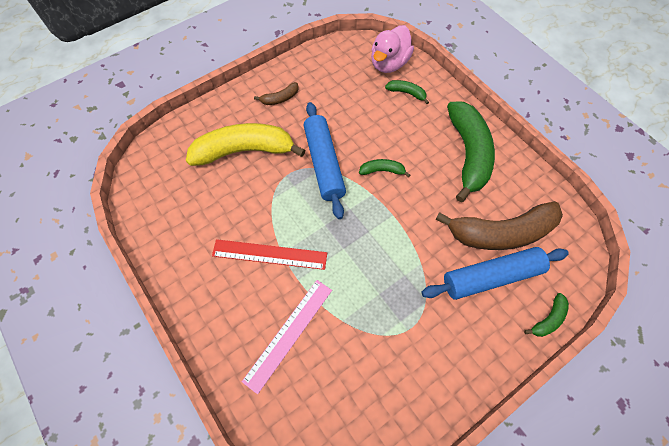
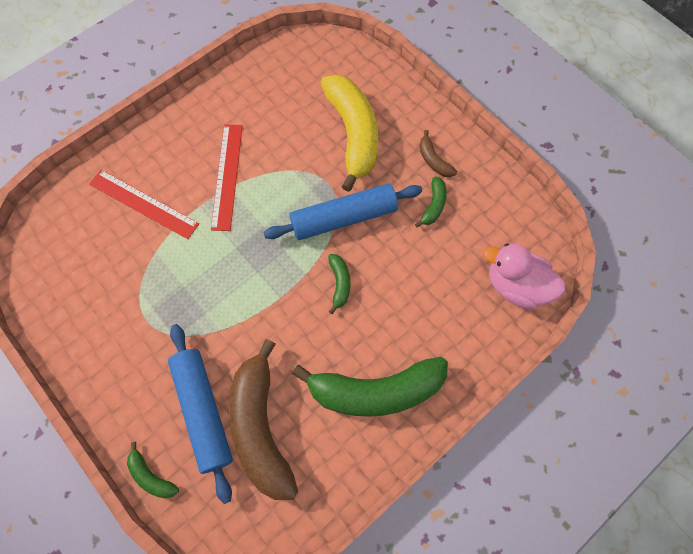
camera: 85 degrees right, 5 degrees up
(289, 334) = (143, 204): pink ruler -> red ruler
(407, 93) = (467, 310): green banana -> green banana (433, 205)

